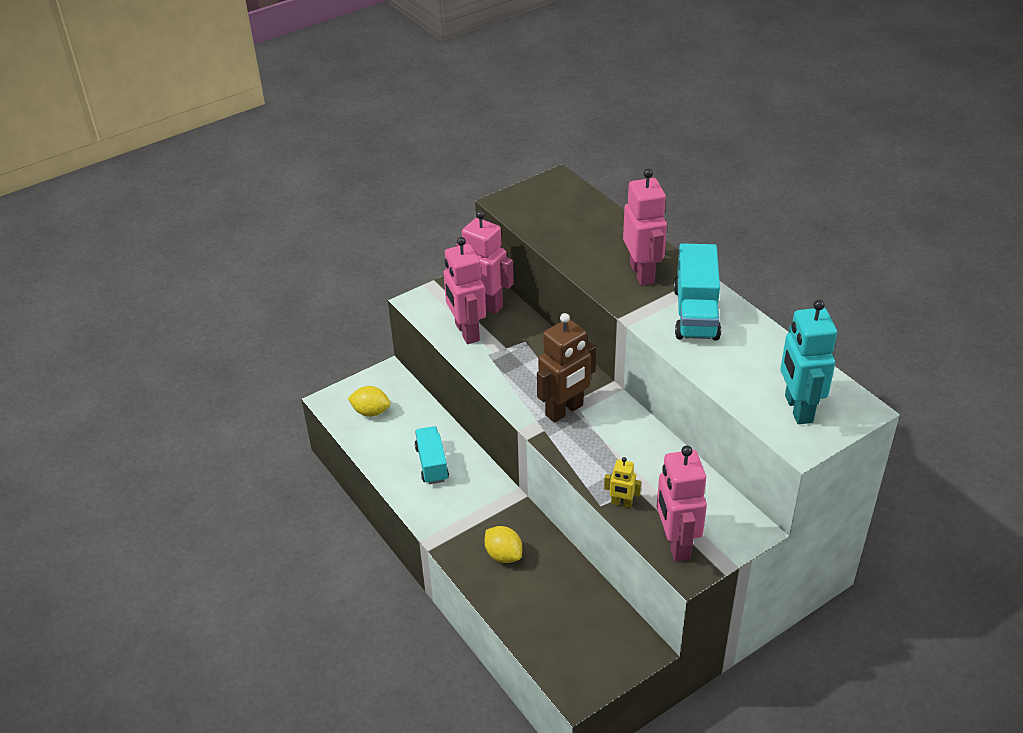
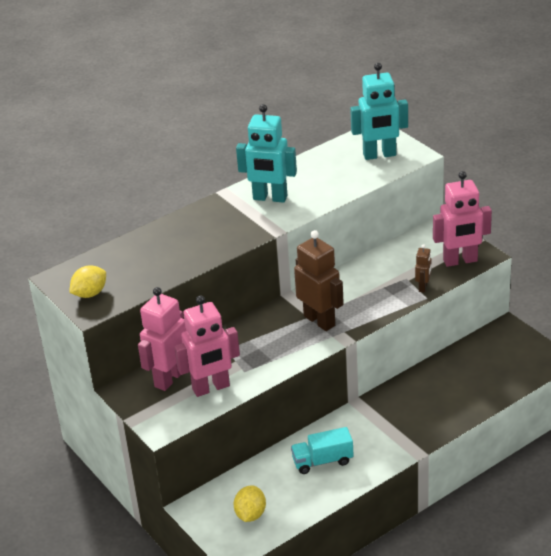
camera: 90 degrees left, 5 degrees down
(503, 555) = (427, 406): yellow lemon -> yellow lemon (90, 293)
(621, 503) = (423, 287): yellow robot -> brown robot
(642, 273) = (214, 225): pink robot -> none
(695, 313) = (270, 198): turquoise truck -> turquoise robot

